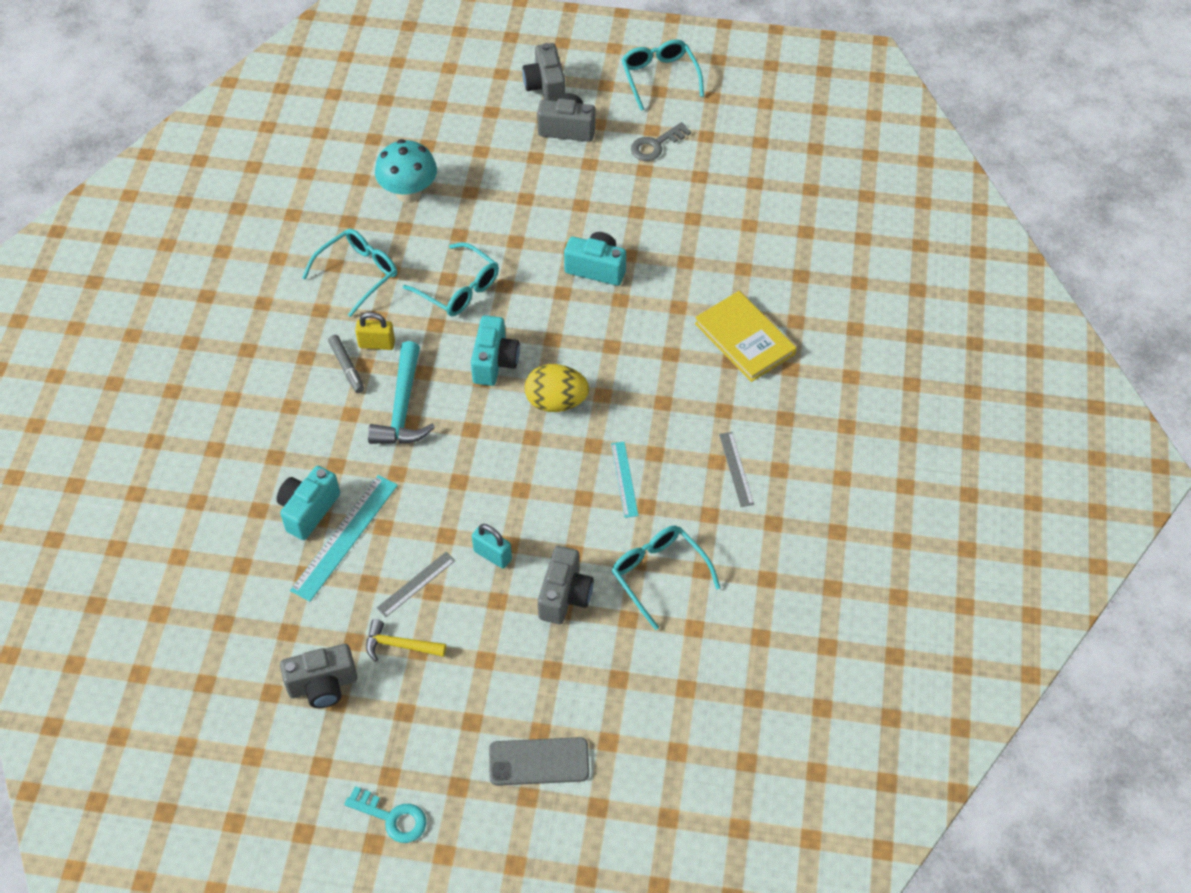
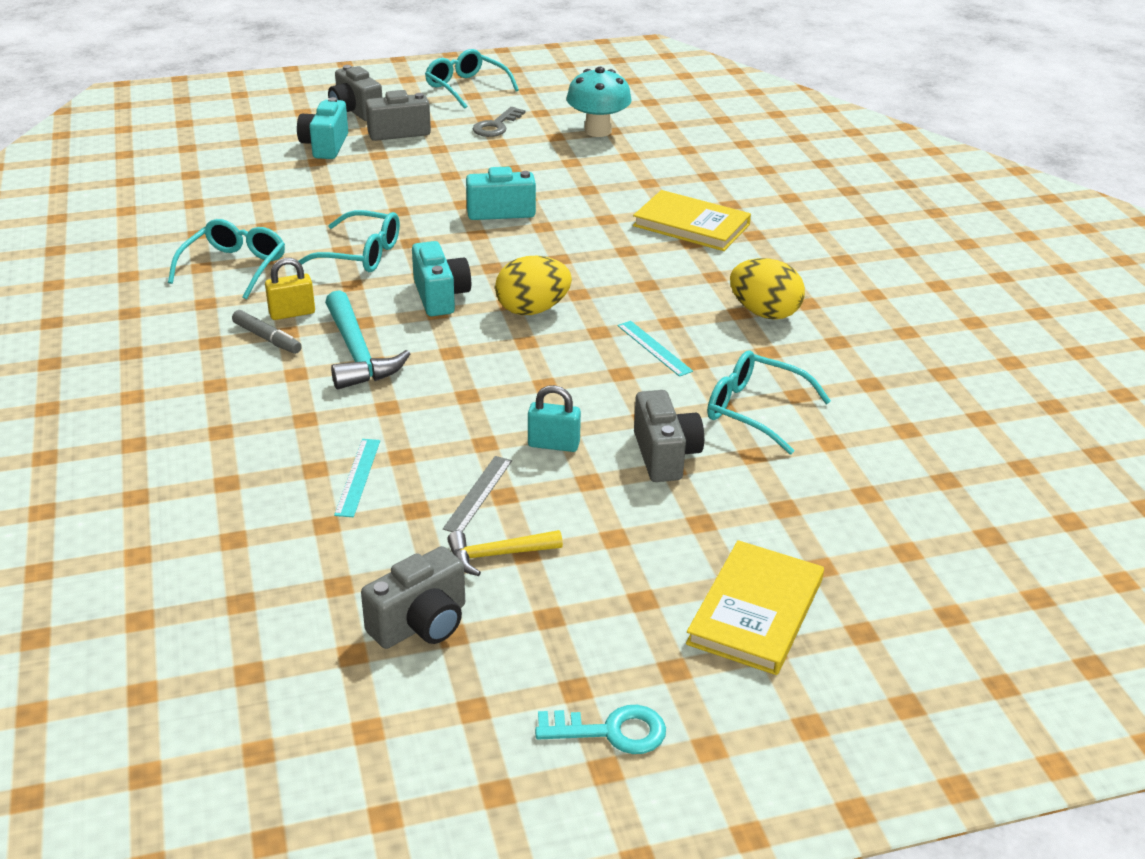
camera: 25 degrees left, 20 degrees down
(308, 510) = (294, 466): turquoise camera -> turquoise camera (325, 146)
(345, 537) = (358, 477): turquoise ruler -> turquoise ruler, size x0.59
(409, 193) = (255, 201): turquoise mushroom -> turquoise mushroom (598, 131)
(539, 761) = (755, 611): grey phone -> yellow book
(736, 469) = (764, 313): grey ruler -> yellow egg

